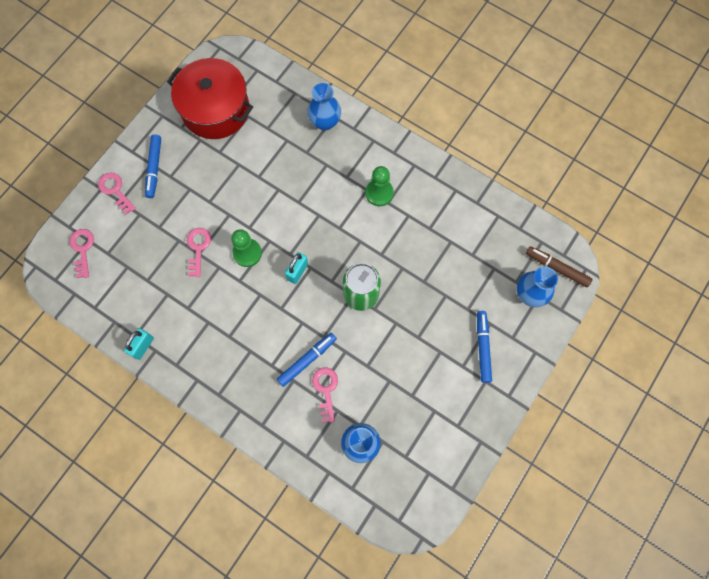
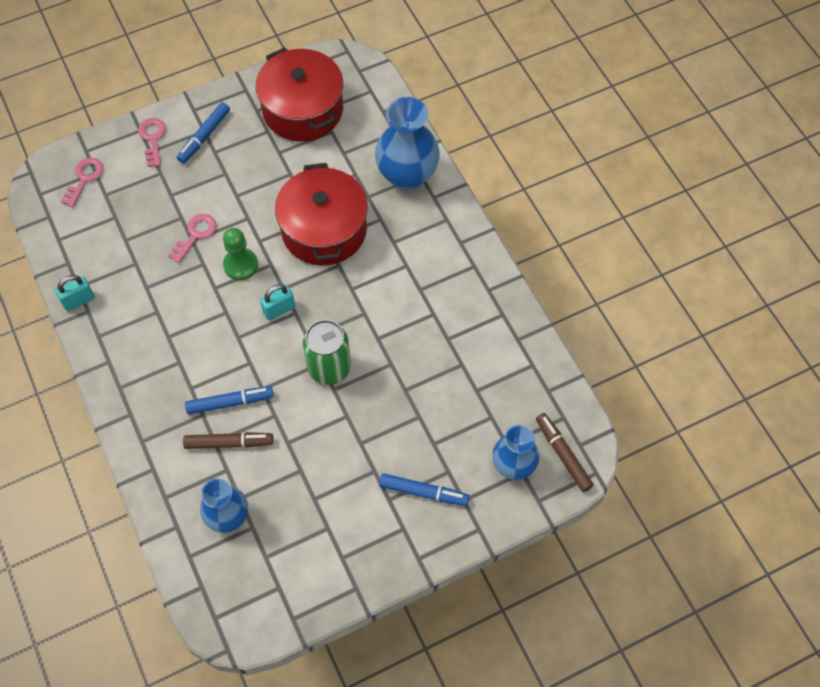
camera: 30 degrees right, 10 degrees down
(291, 194) = (324, 230): none -> red pot
(325, 122) = (407, 176): blue vase -> blue vase, size x1.55
(326, 390) = (229, 443): pink key -> brown marker
(379, 193) = (417, 275): green pawn -> none
(482, 347) = (423, 492): blue marker -> blue marker turned 75 degrees clockwise

